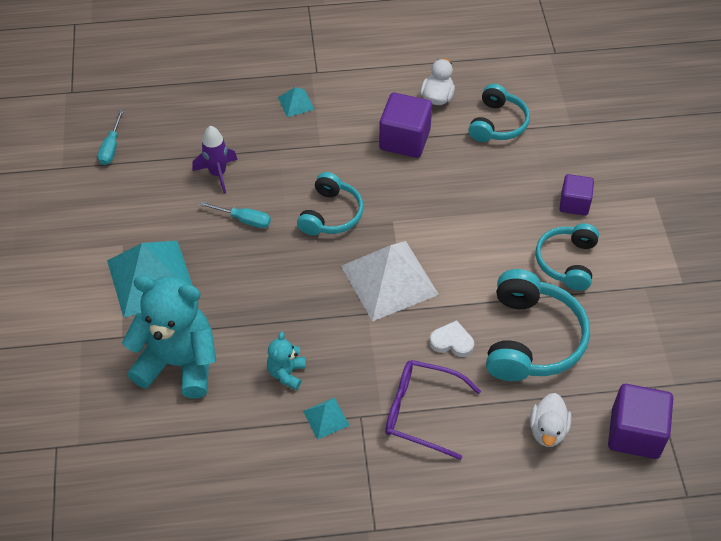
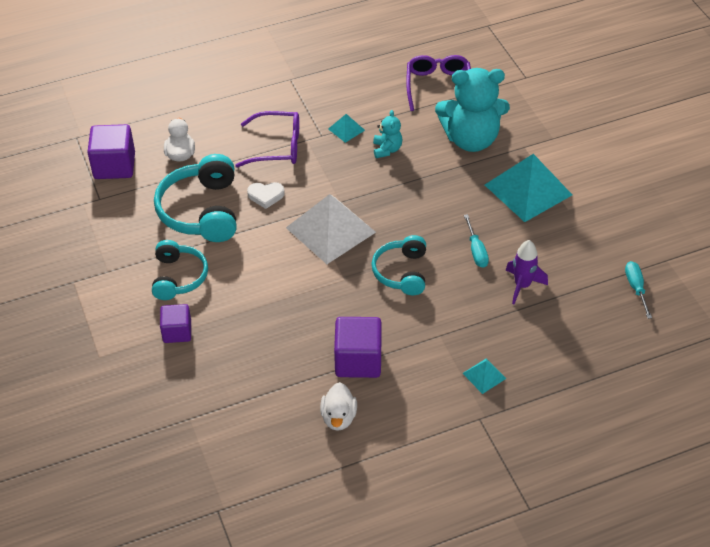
camera: 165 degrees right, 5 degrees down
(178, 460) = (438, 87): none -> purple glasses
(244, 220) = (476, 251): turquoise screwdriver -> turquoise screwdriver turned 105 degrees counterclockwise
(497, 123) = (267, 401): turquoise headphones -> none

